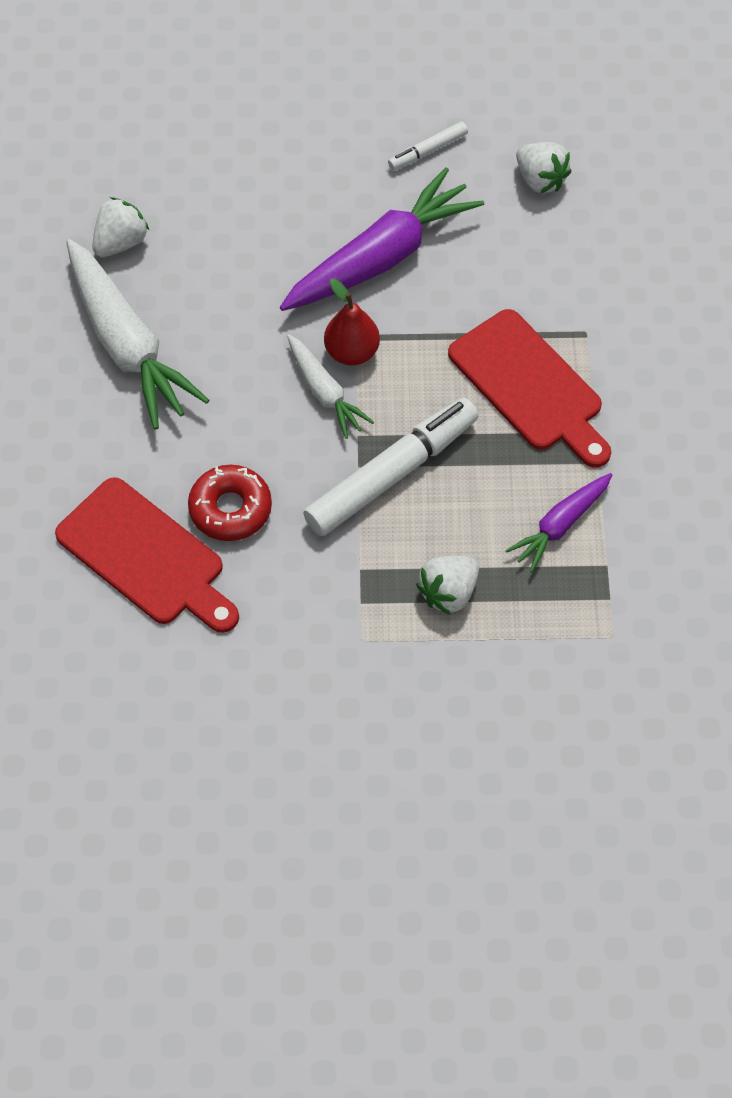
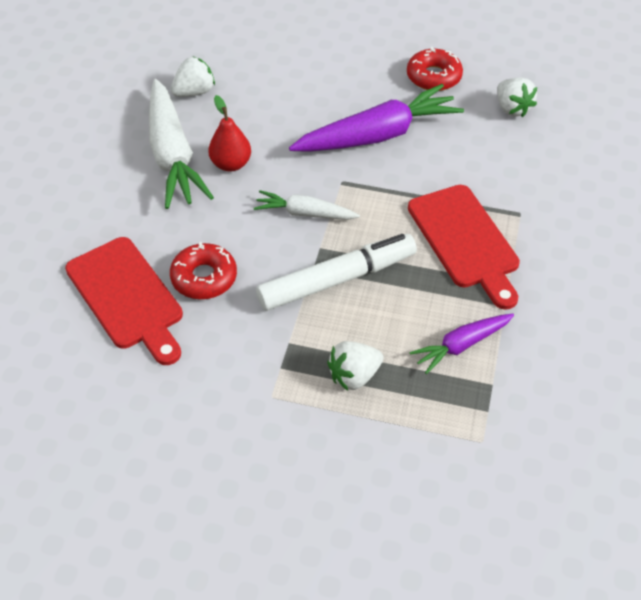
camera: 15 degrees right, 10 degrees down
(325, 392) = (305, 213): white carrot -> white carrot turned 120 degrees clockwise
(351, 352) = (335, 191): red pear -> red pear (231, 164)
(428, 151) = (433, 77): white marker -> red donut

